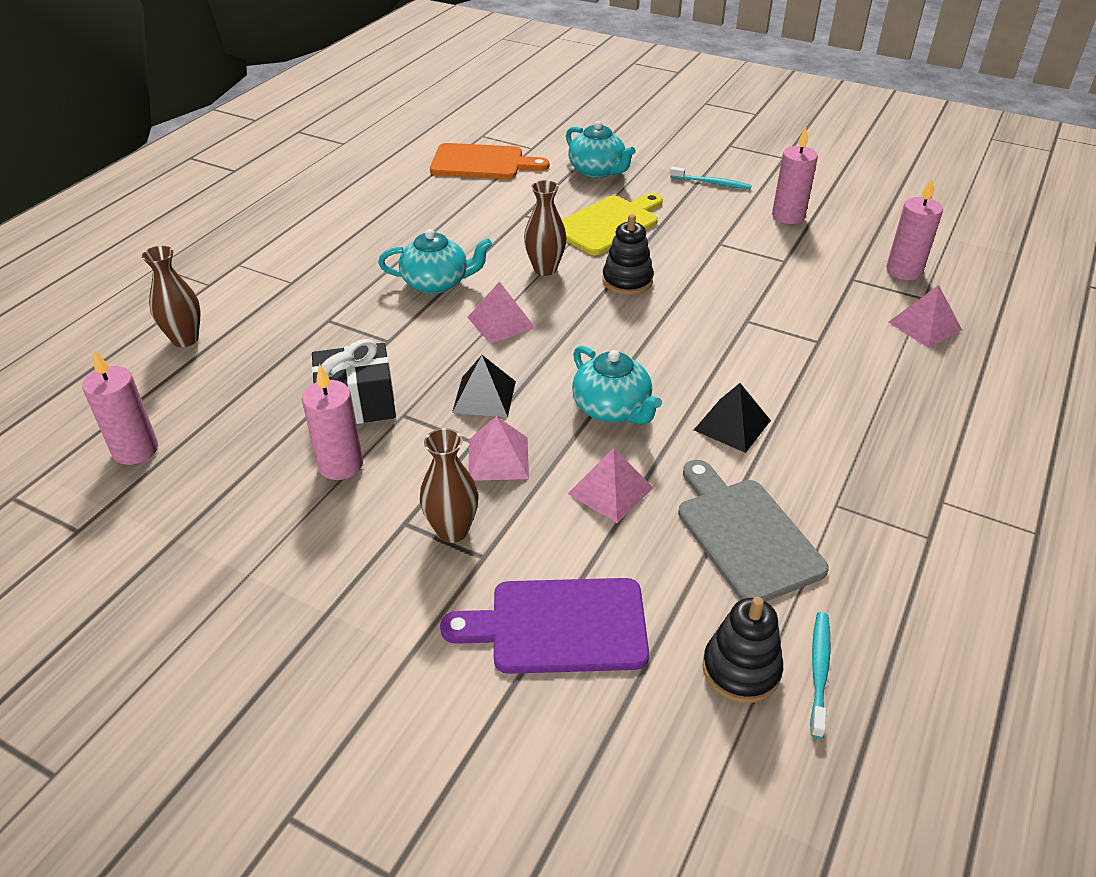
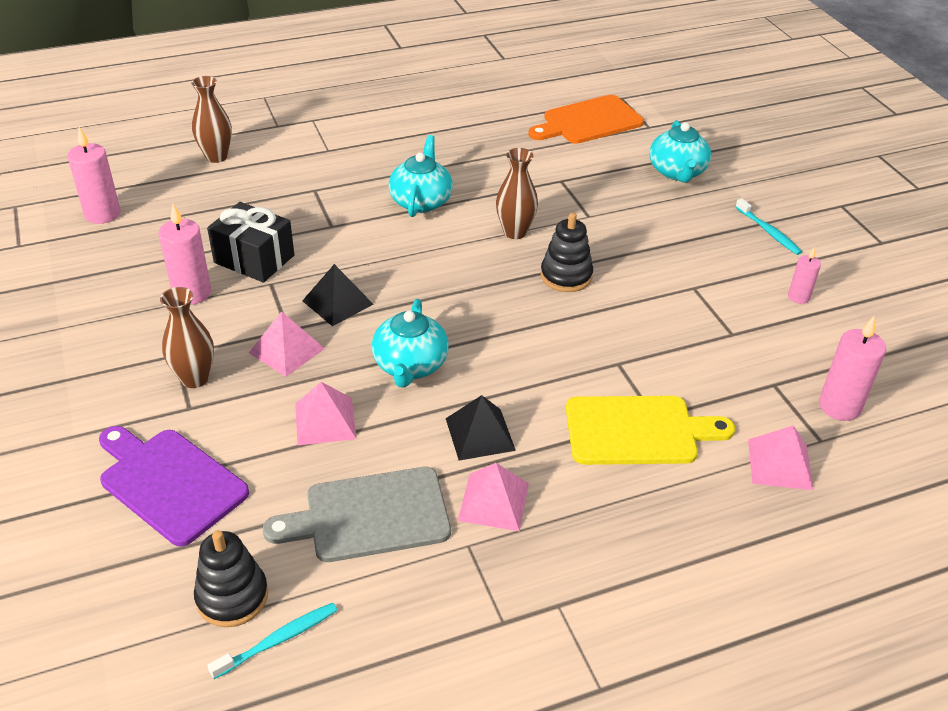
camera: 40 degrees right, 0 degrees up
(437, 283) = (421, 201): turquoise teapot -> turquoise teapot turned 120 degrees counterclockwise
(482, 163) = (588, 121): orange cutting board -> orange cutting board turned 105 degrees clockwise
(501, 322) = (424, 255): pink pyramid -> pink pyramid (494, 501)
(609, 224) = (620, 222): yellow cutting board -> yellow cutting board (638, 431)
(745, 534) = (369, 515): grey cutting board -> grey cutting board turned 120 degrees counterclockwise
(788, 216) = (798, 297): pink candle -> pink candle, size x0.59

